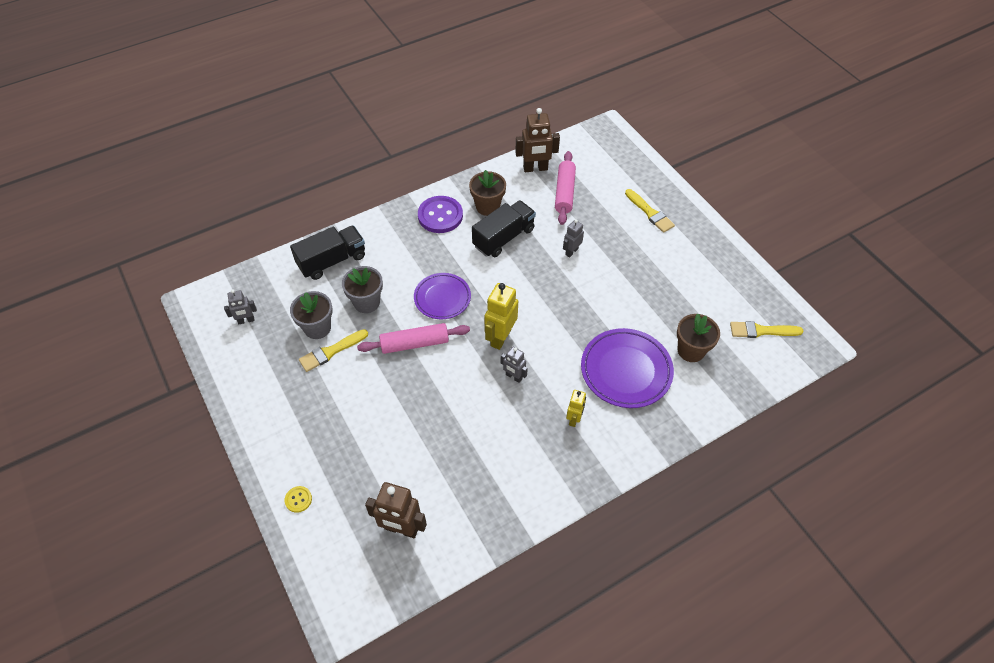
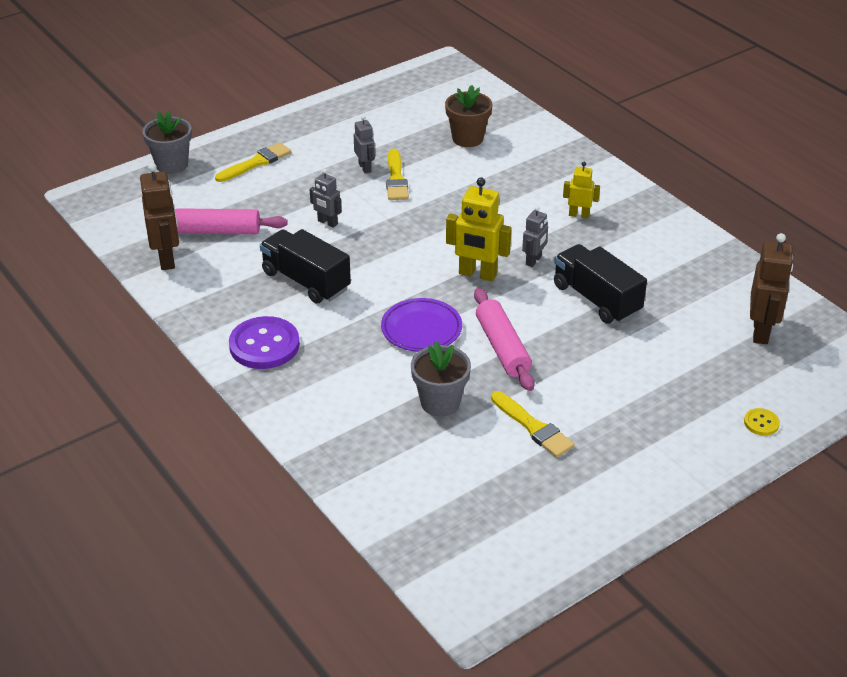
camera: 95 degrees left, 15 degrees down
(246, 320) = (497, 534): grey robot -> grey robot (365, 167)
(317, 328) = (495, 448): grey flower pot -> grey flower pot (172, 165)
(332, 261) = (364, 452): black truck -> black truck (596, 299)
(487, 206) = (245, 299): brown flower pot -> none
(626, 371) = (505, 181): purple plate -> none
(761, 331) = (432, 95): yellow brush -> yellow brush (396, 179)

